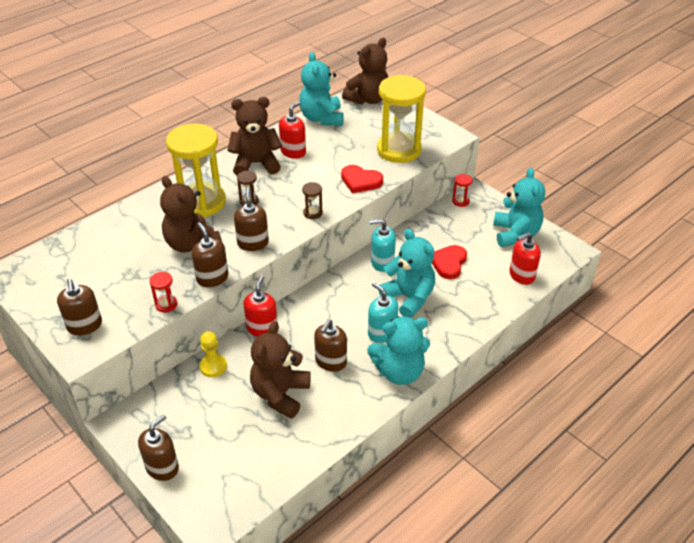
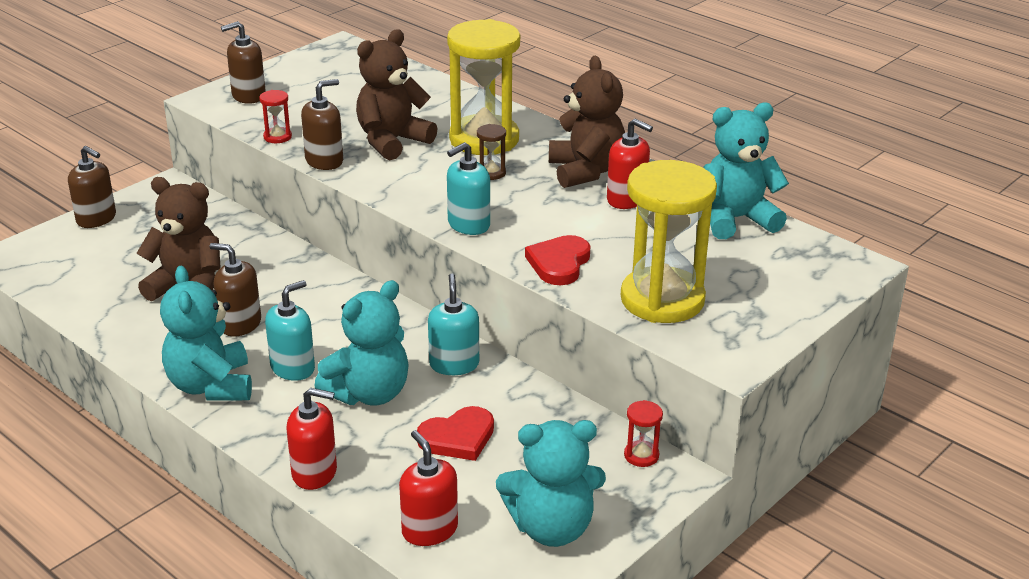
camera: 85 degrees right, 10 degrees down
(213, 366) = (245, 235): yellow pawn -> none
(253, 243) = (395, 183): brown soap dispenser -> none
(262, 328) = (310, 265): red soap dispenser -> red soap dispenser (315, 473)
(313, 213) = (468, 224): brown hourglass -> turquoise soap dispenser
(368, 99) = (821, 263): brown teddy bear -> none
(448, 263) = (458, 438): red heart -> red heart turned 135 degrees clockwise

